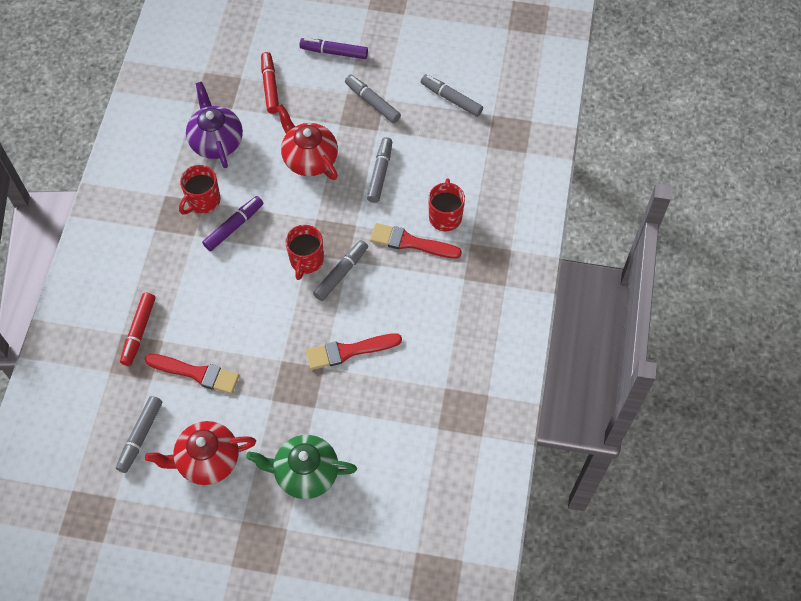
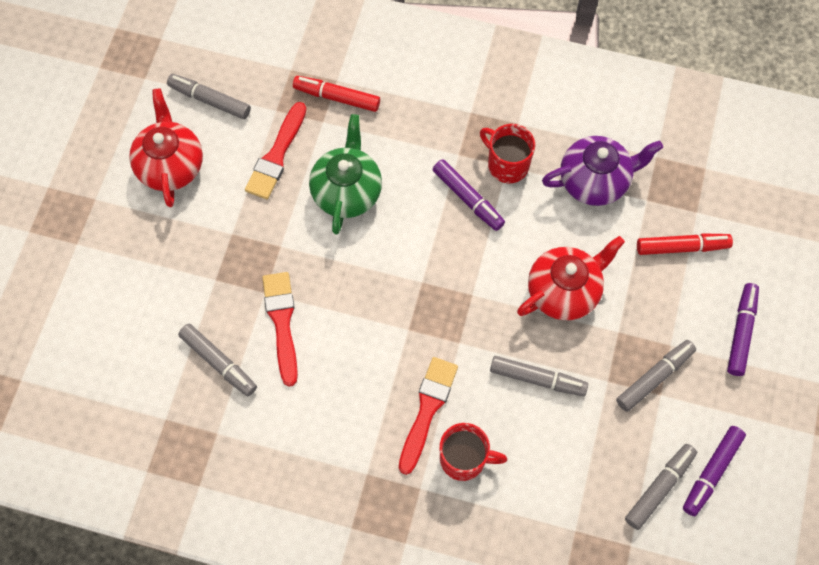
camera: 95 degrees right, 5 degrees up
(305, 473) = (137, 265): green teapot -> green teapot (347, 191)
(306, 261) = (412, 280): red mug -> none
(341, 273) = (390, 320): grey marker -> grey marker (219, 362)
(437, 70) = (711, 472): none -> purple marker

